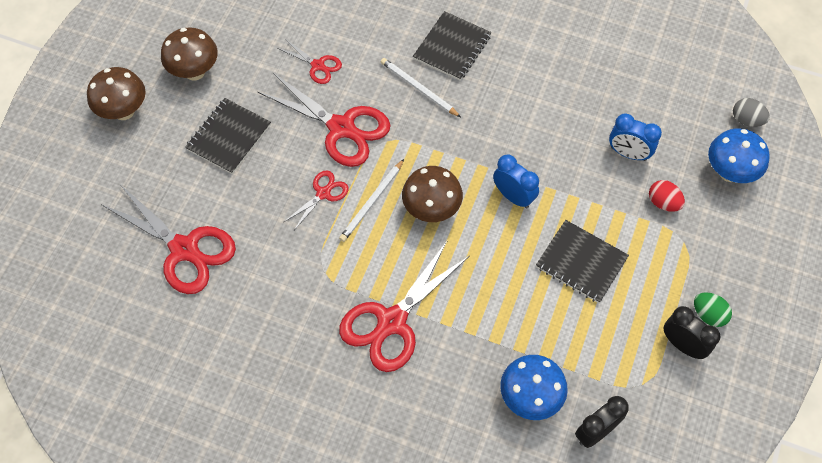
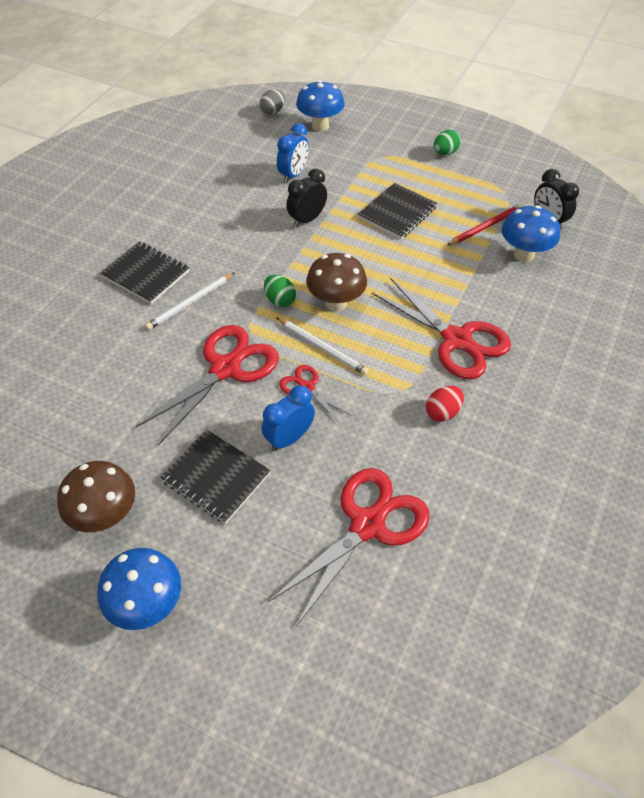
camera: 85 degrees left, 10 degrees down
(124, 111) = (147, 604): brown mushroom -> blue mushroom
(317, 65) = (135, 386): red scissors -> none
(430, 161) = (280, 300): none -> green egg
(513, 196) = (328, 247): blue clock -> blue clock (289, 438)
(573, 358) = (486, 227): none -> red pencil
(663, 203) = (344, 162): red egg -> red egg (442, 412)
(682, 345) = (471, 168): black clock -> black clock (307, 220)

